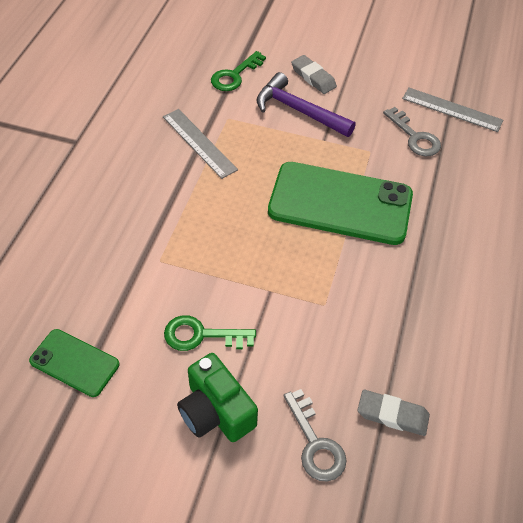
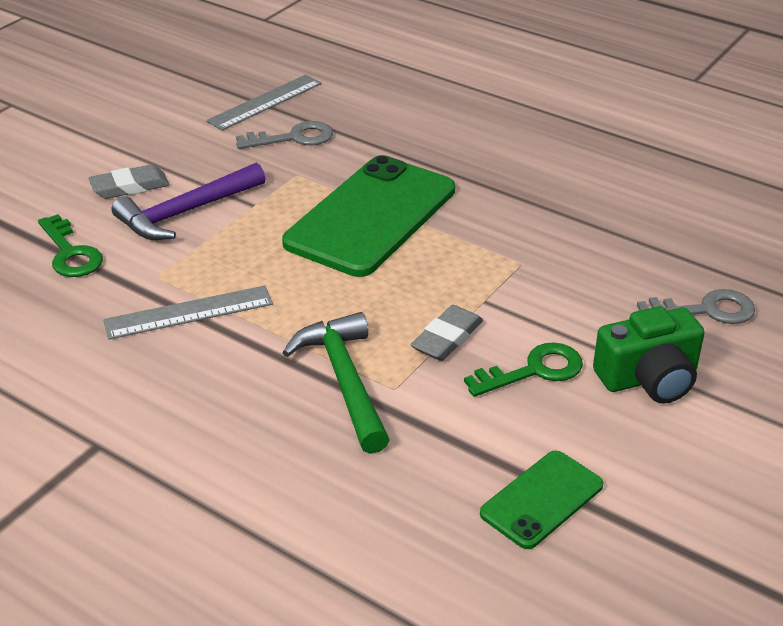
camera: 70 degrees left, 15 degrees down
(159, 234) = (344, 381): none -> green hammer
(201, 335) = (534, 371): green key -> green key turned 135 degrees counterclockwise
(392, 415) = (681, 250): grey eraser -> grey eraser (447, 338)

